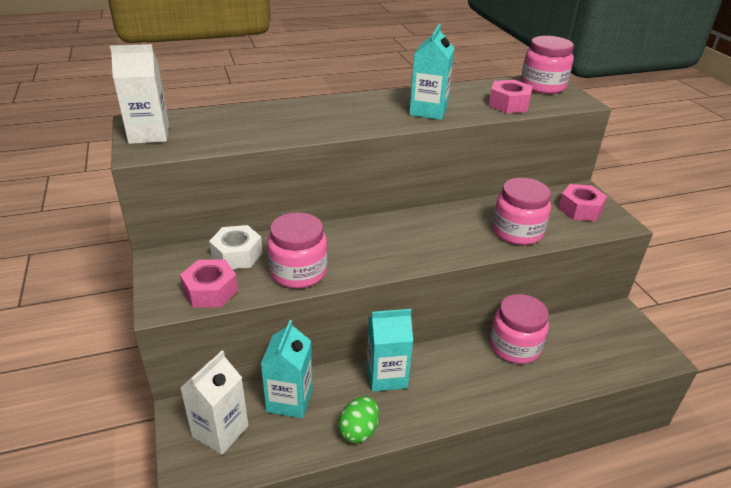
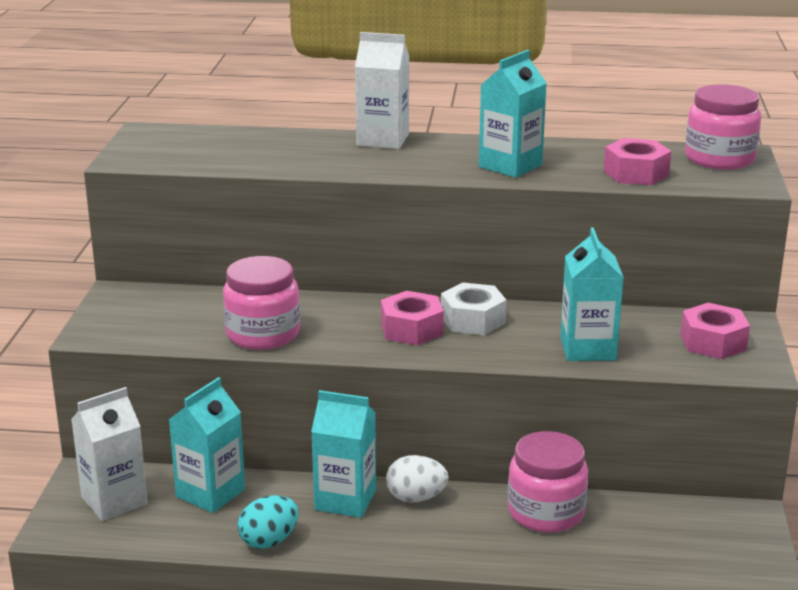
camera: 25 degrees right, 10 degrees down
(149, 134) = (148, 145): white carton -> white carton (382, 140)
(210, 291) = (150, 332): pink nut -> pink nut (411, 329)
(237, 255) = (206, 305): white nut -> white nut (473, 320)
(359, 430) = (269, 541): green egg -> turquoise egg
(430, 359) = (416, 498): none -> white egg
(517, 232) = (588, 349): pink jar -> turquoise carton

